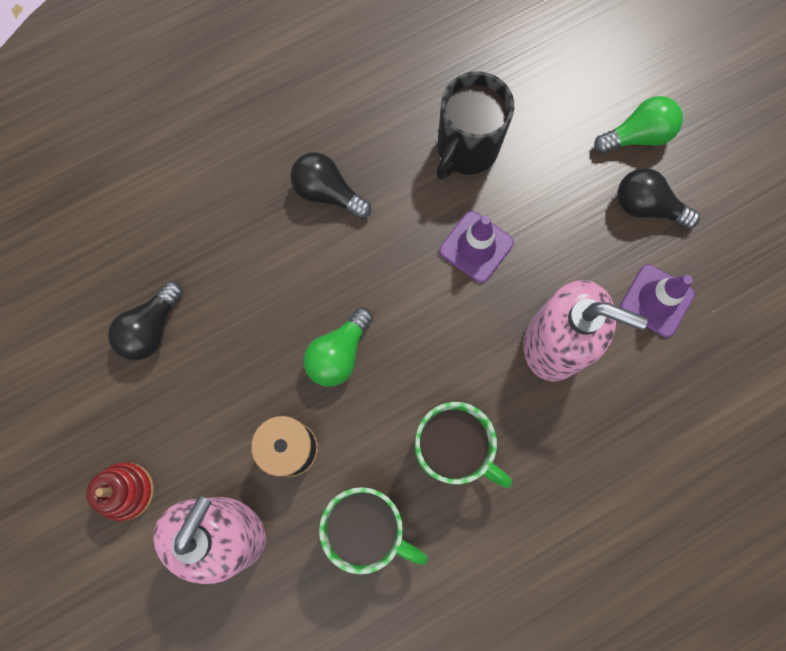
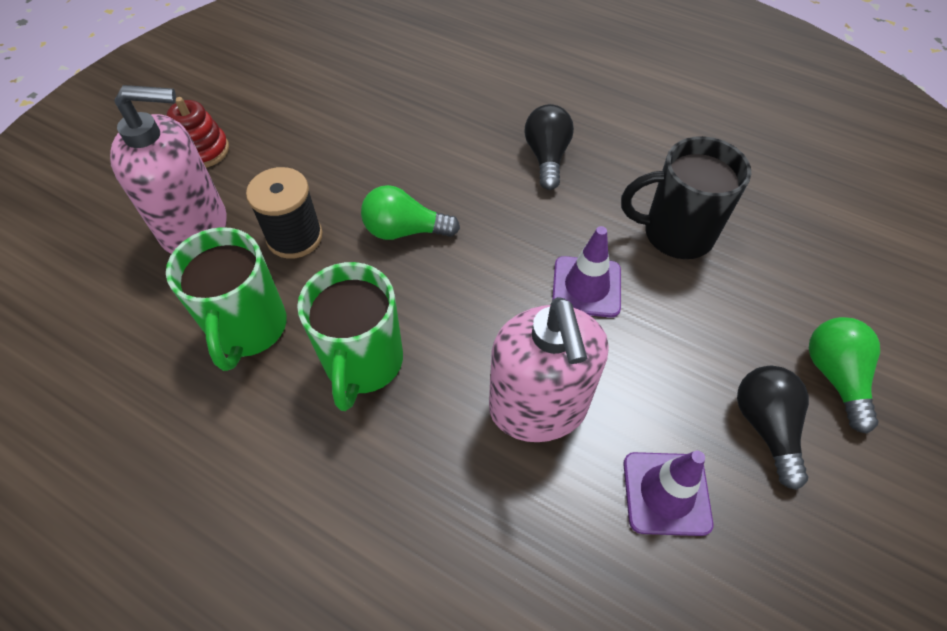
camera: 60 degrees right, 20 degrees down
(151, 328) = (348, 106): black light bulb -> none
(637, 136) = (835, 376): green light bulb -> green light bulb turned 135 degrees counterclockwise

